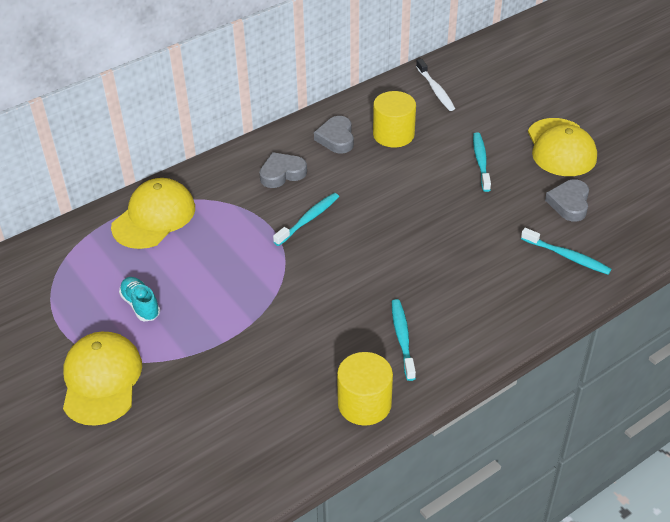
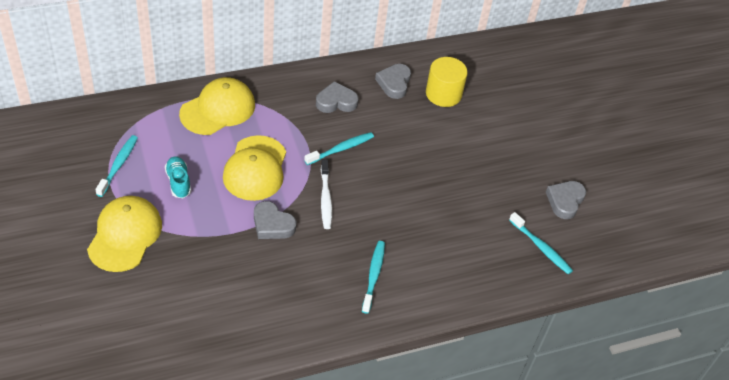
camera: 10 degrees right, 5 degrees up
(266, 319) = (272, 224): none -> grey heart
(364, 404) = (320, 320): yellow cylinder -> none
(435, 90) = (497, 63): white toothbrush -> white toothbrush (325, 198)
(481, 162) = (506, 141): turquoise toothbrush -> turquoise toothbrush (118, 165)
(561, 148) = (581, 148): yellow cap -> yellow cap (255, 168)

